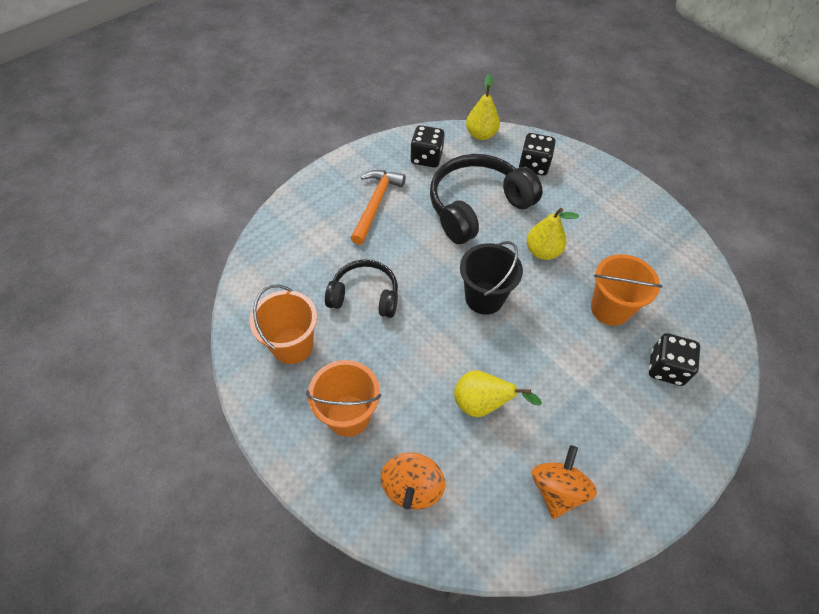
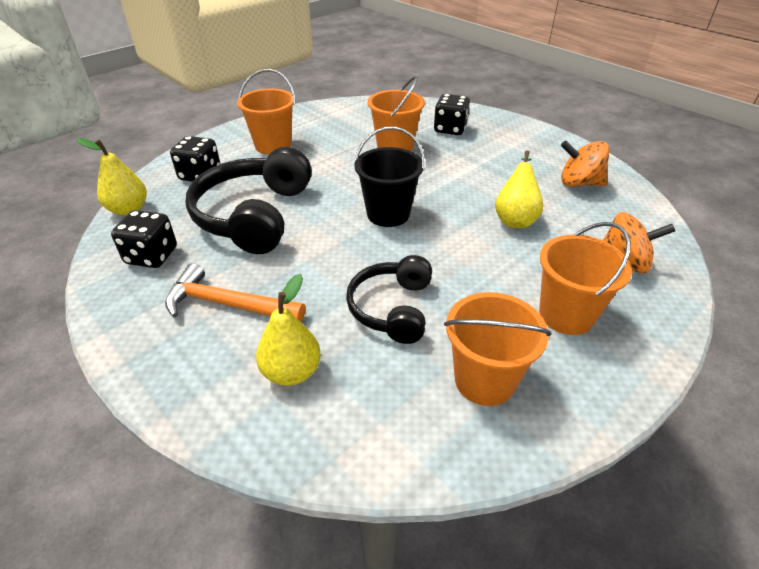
camera: 90 degrees left, 15 degrees down
(477, 206) = (254, 215): black headphones -> black headphones turned 45 degrees clockwise
(542, 251) = (327, 176): yellow pear -> yellow pear (291, 372)
(594, 208) = (273, 145): none -> orange bucket

